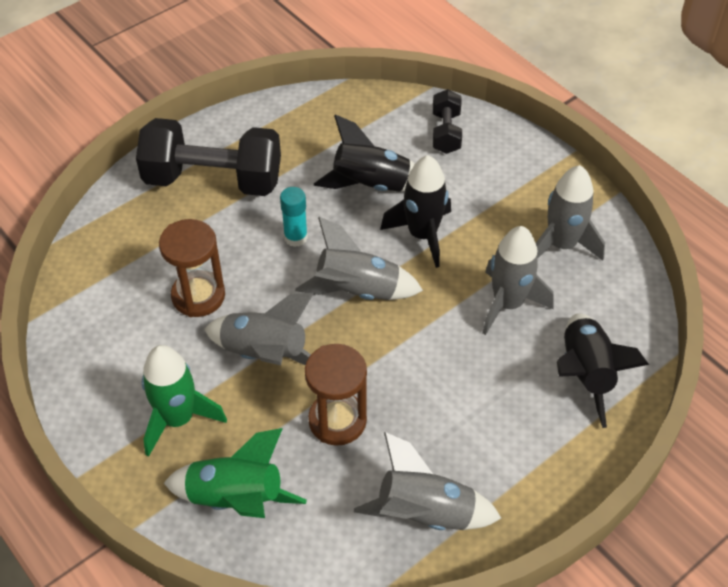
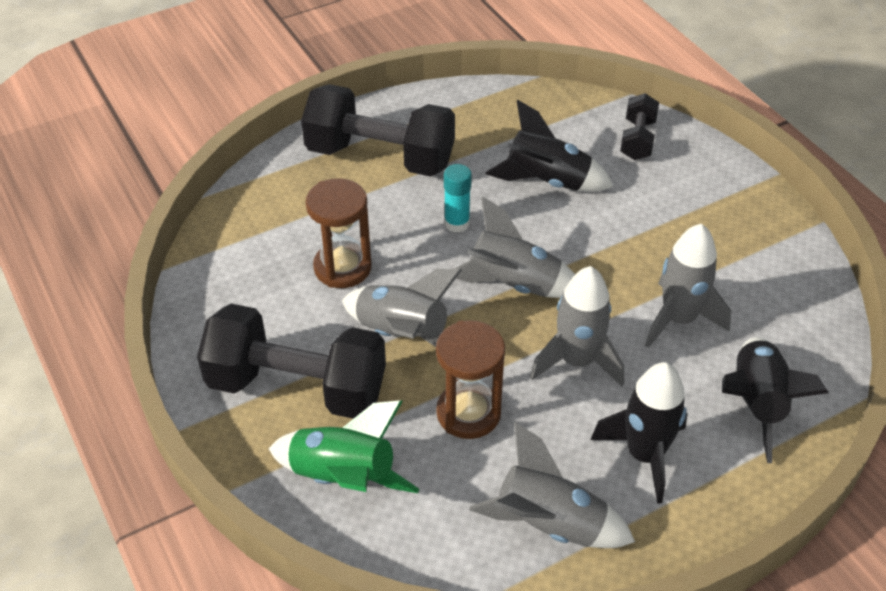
camera: 10 degrees right, 5 degrees down
(178, 419) = (297, 387): green rocket -> black dumbbell
(422, 235) = (594, 238): black rocket -> black rocket (644, 455)
(561, 245) = (748, 267): grey rocket -> grey rocket (577, 361)

